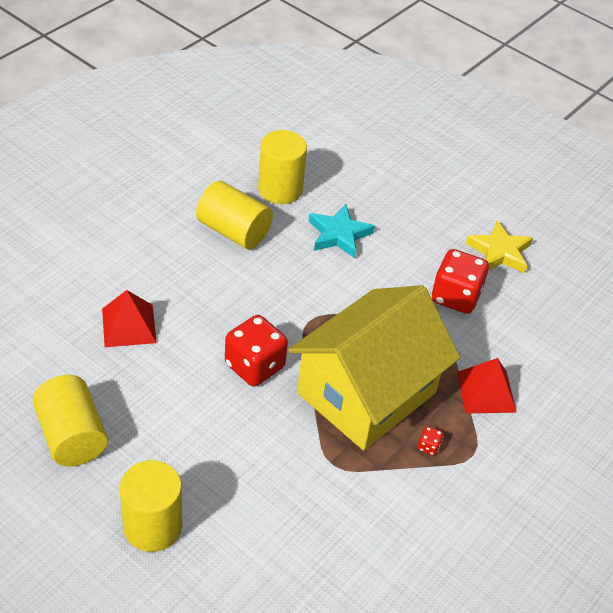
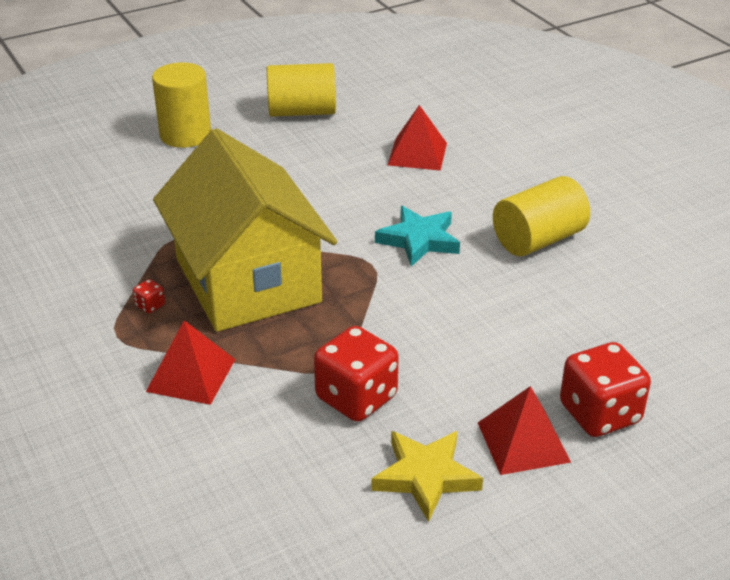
camera: 115 degrees right, 10 degrees down
(254, 366) = (326, 215): red dice -> red dice (599, 414)
(280, 189) = (610, 291): yellow cylinder -> none
(339, 234) = (510, 321): turquoise star -> turquoise star (419, 240)
(447, 215) = (523, 442): none -> red pyramid

